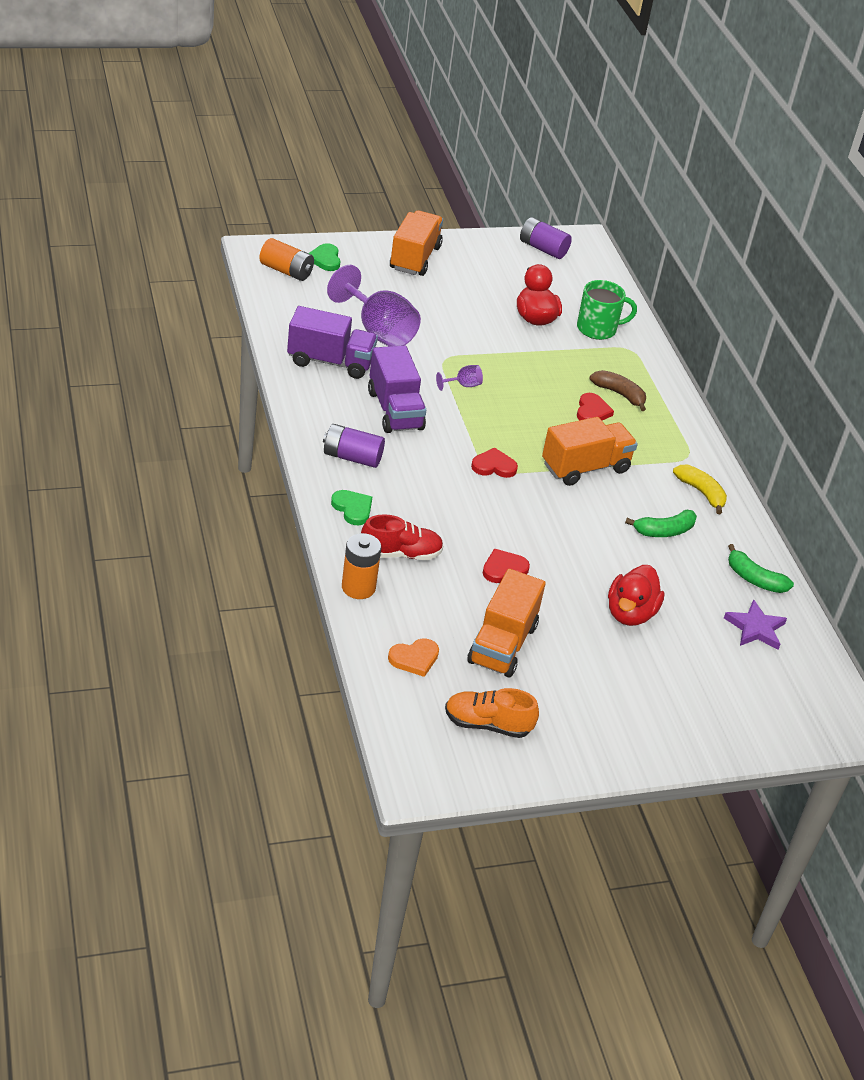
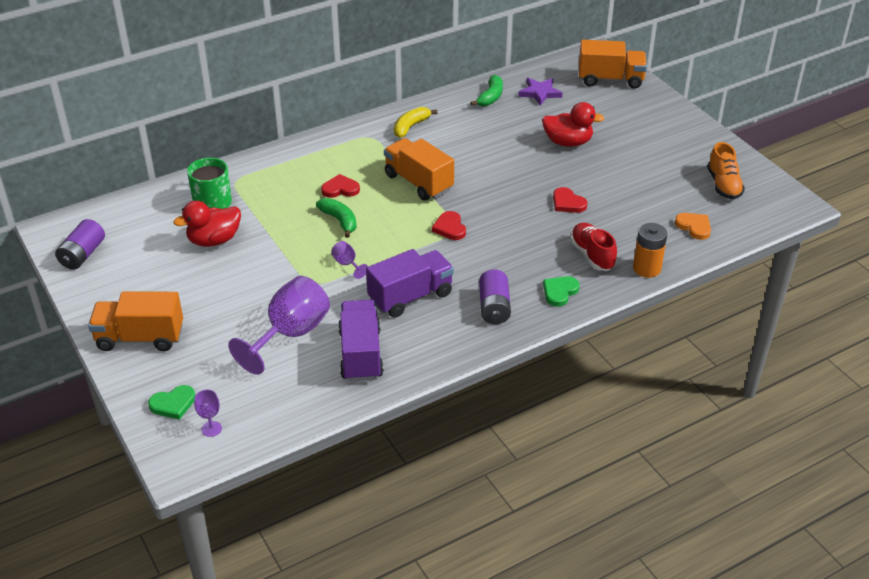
camera: 100 degrees left, 0 degrees up
(286, 271) = (211, 429): orange battery -> purple goblet
(502, 644) = (645, 191): orange truck -> orange truck (610, 80)
(619, 394) = (307, 178): brown banana -> none
(664, 531) = (468, 138): green banana -> green banana (340, 221)

